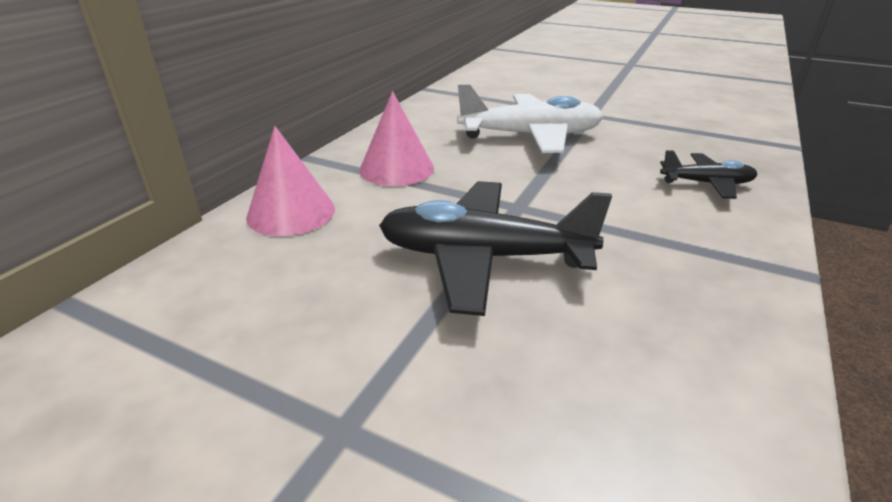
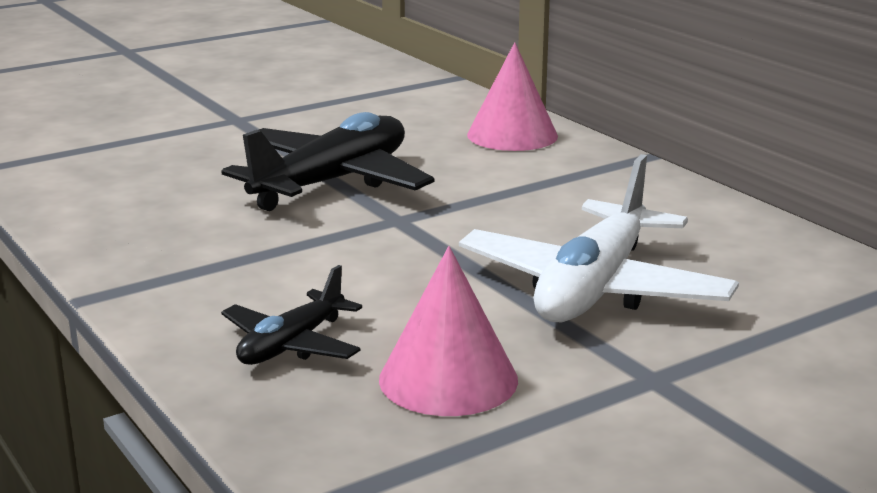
camera: 120 degrees right, 10 degrees down
(396, 169) = (566, 187): pink cone -> pink cone (448, 379)

